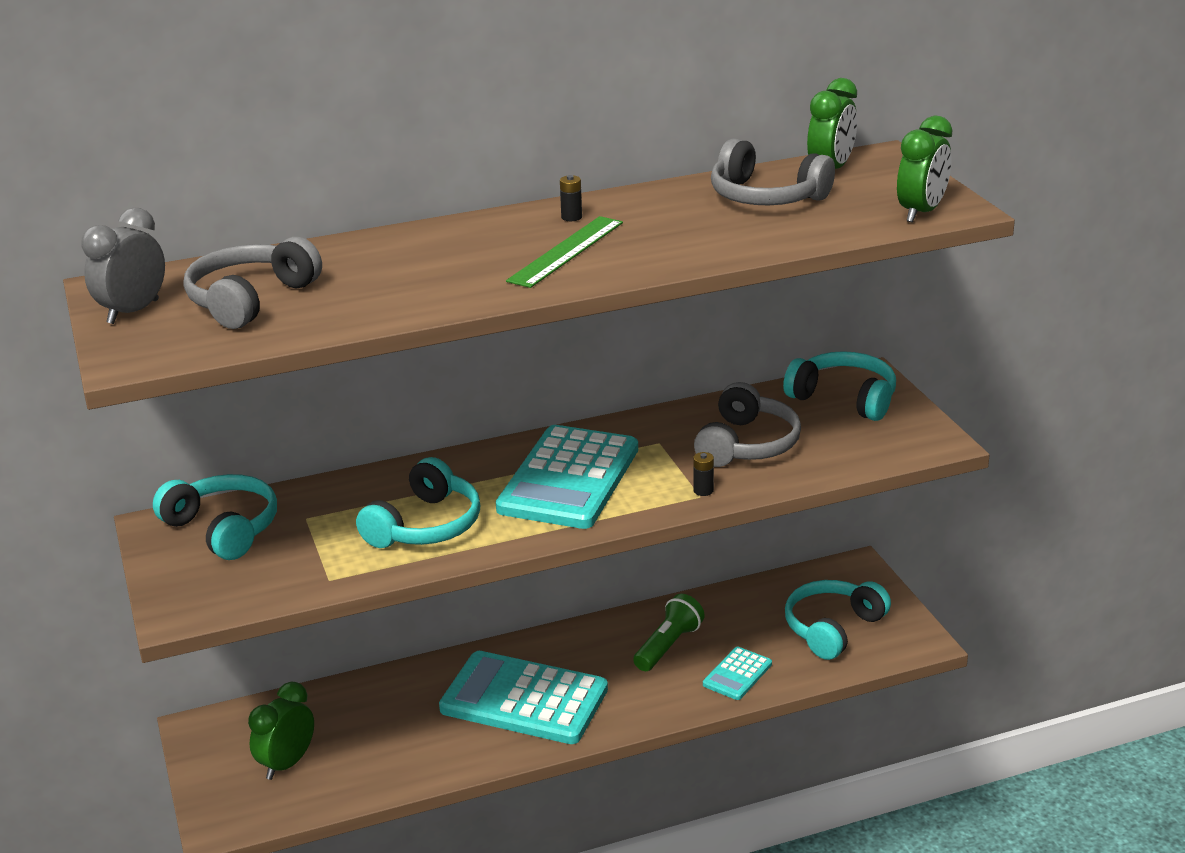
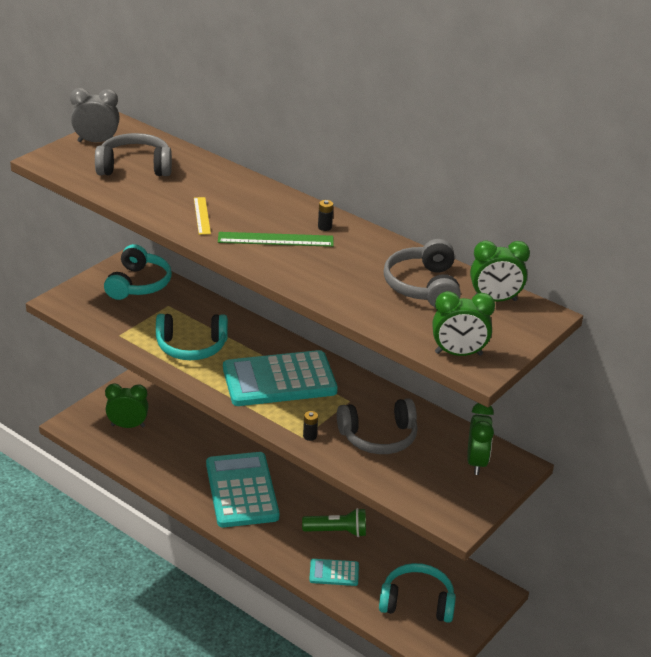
camera: 55 degrees right, 5 degrees up
(448, 283) = (202, 215): none -> yellow ruler
(844, 398) = (476, 462): turquoise headphones -> green clock

